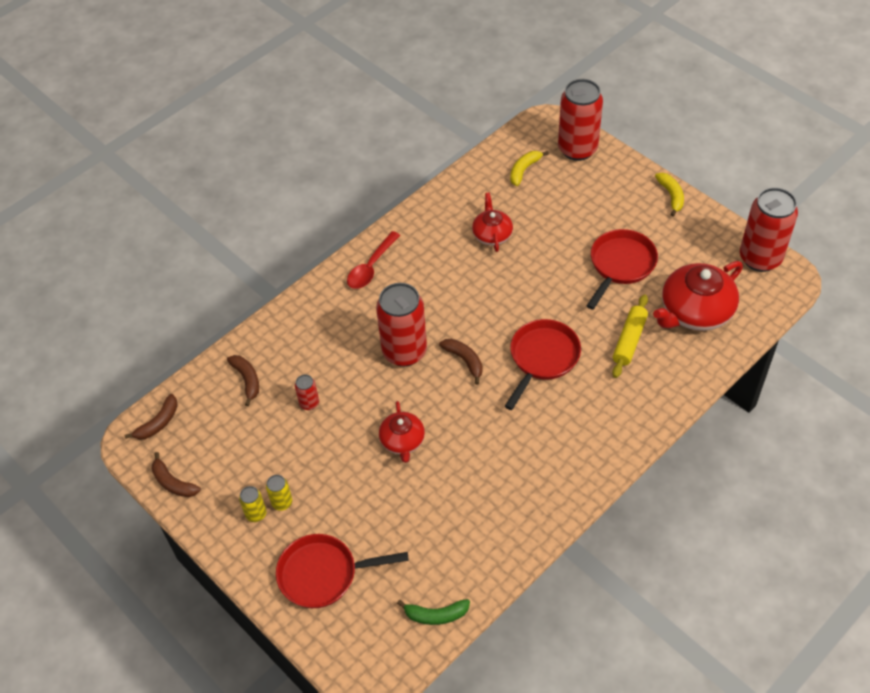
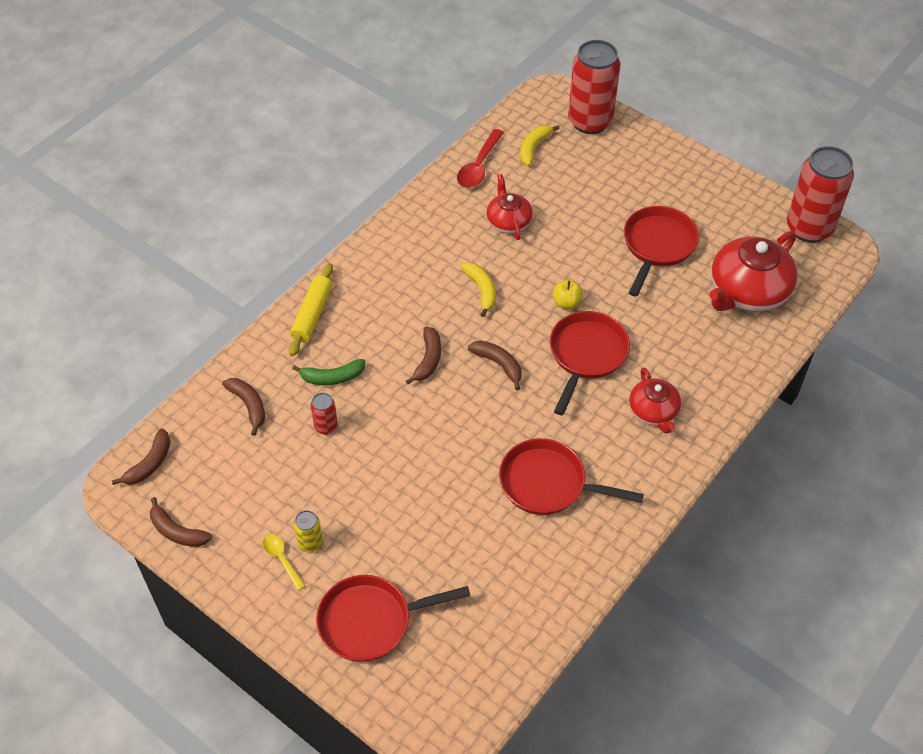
camera: 10 degrees left, 0 degrees up
(256, 514) = (281, 559): yellow can -> yellow spoon
(371, 267) = (375, 267): red spoon -> red spoon (479, 166)
(402, 441) = (441, 461): red teapot -> red teapot (653, 412)
(404, 352) = (428, 360): red can -> brown banana
(436, 615) = (509, 655): green banana -> green banana (332, 377)
(492, 468) = (548, 483): none -> red pan
(532, 310) = (566, 303): none -> yellow apple
(629, 340) = (680, 328): yellow rolling pin -> yellow rolling pin (312, 315)
(671, 196) = (701, 166): yellow banana -> yellow banana (481, 290)

